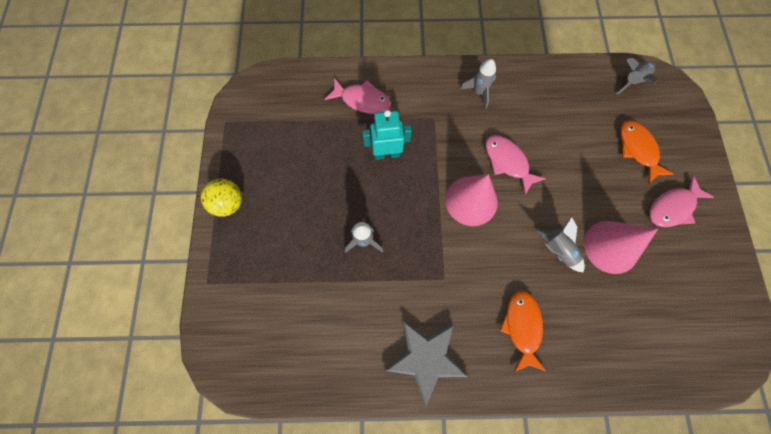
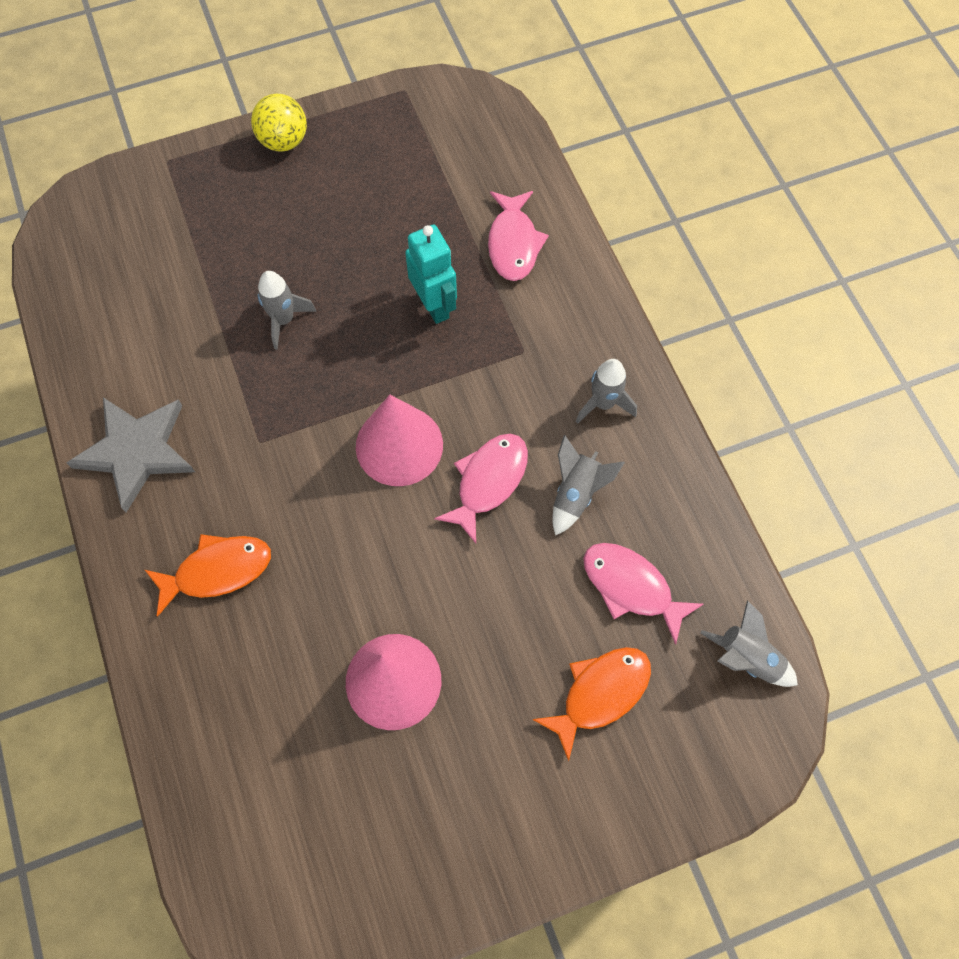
camera: 70 degrees right, 5 degrees down
(557, 250) = (358, 596): grey rocket -> grey rocket (576, 493)
(672, 207) = (505, 776): pink fish -> pink fish (631, 587)

